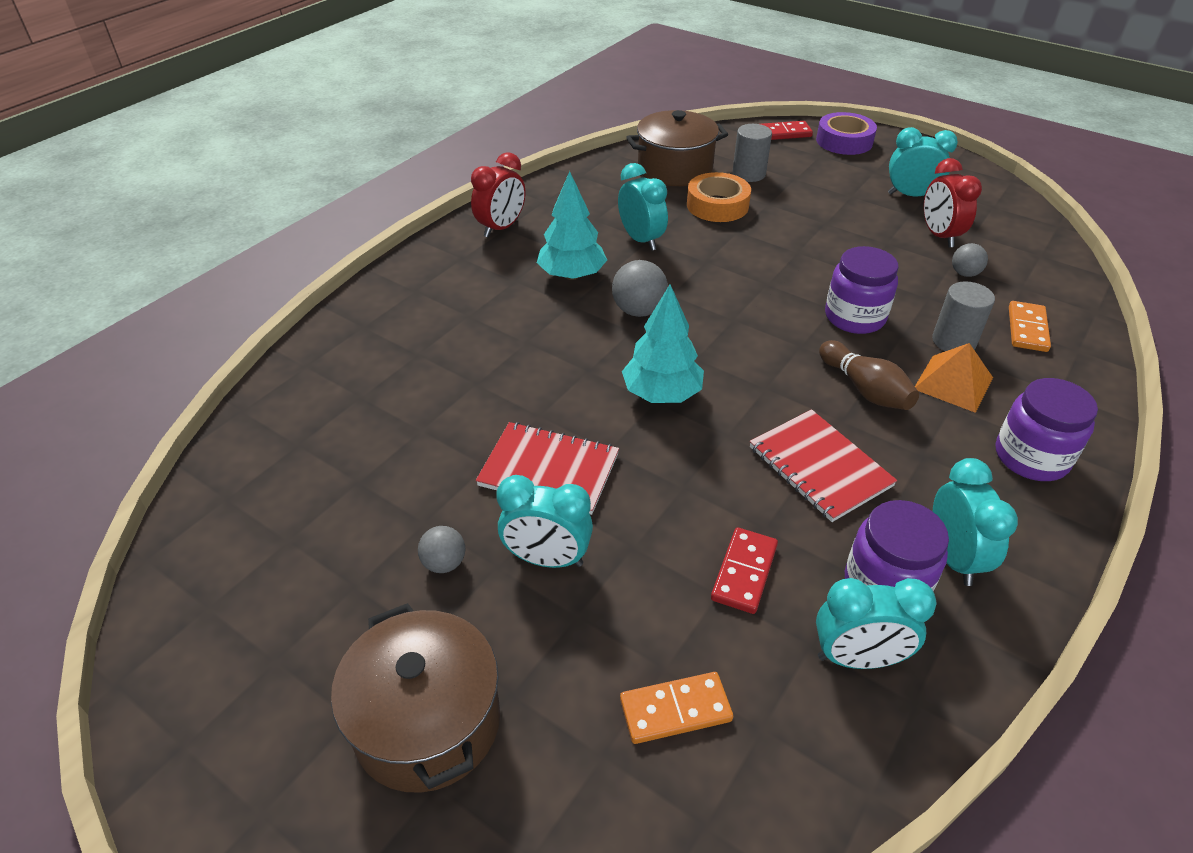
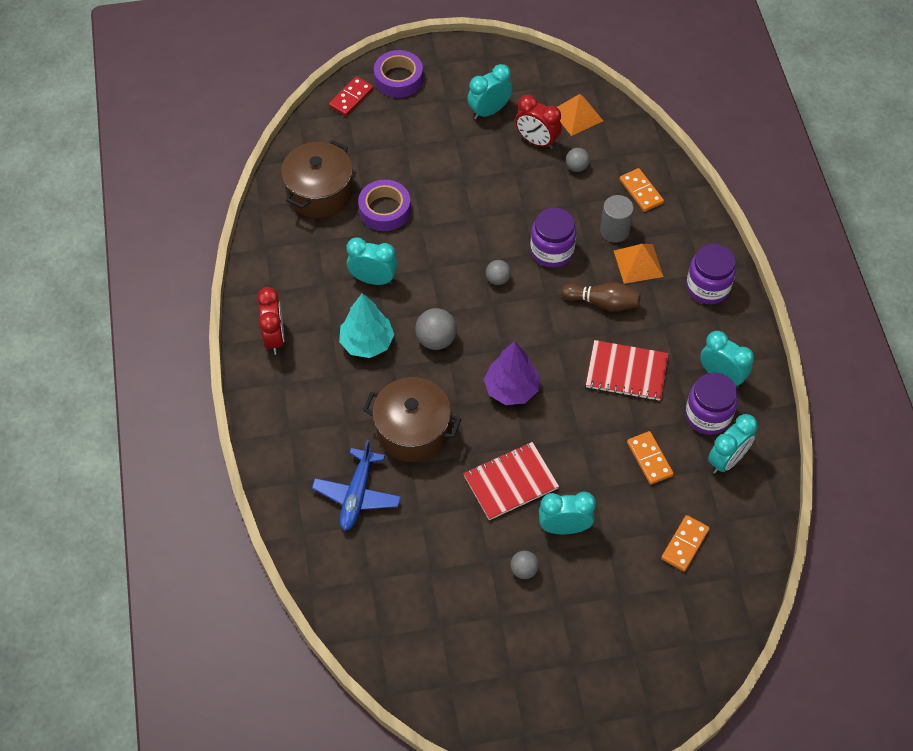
camera: 45 degrees left, 15 degrees up
(393, 371) = (357, 495): none -> blue plane
(427, 722) = (602, 636): brown pot -> brown pot (413, 431)
(547, 559) = (564, 527): turquoise clock -> turquoise clock turned 150 degrees counterclockwise
(661, 394) = (511, 389): turquoise tree -> purple tree
(717, 205) = (384, 210): orange tape -> purple tape
(744, 572) = (649, 459): red domino -> orange domino
(748, 174) = (372, 162): grey cylinder -> none
(764, 305) = (498, 279): none -> grey ball
(1011, 240) = (577, 115): none -> orange pyramid

